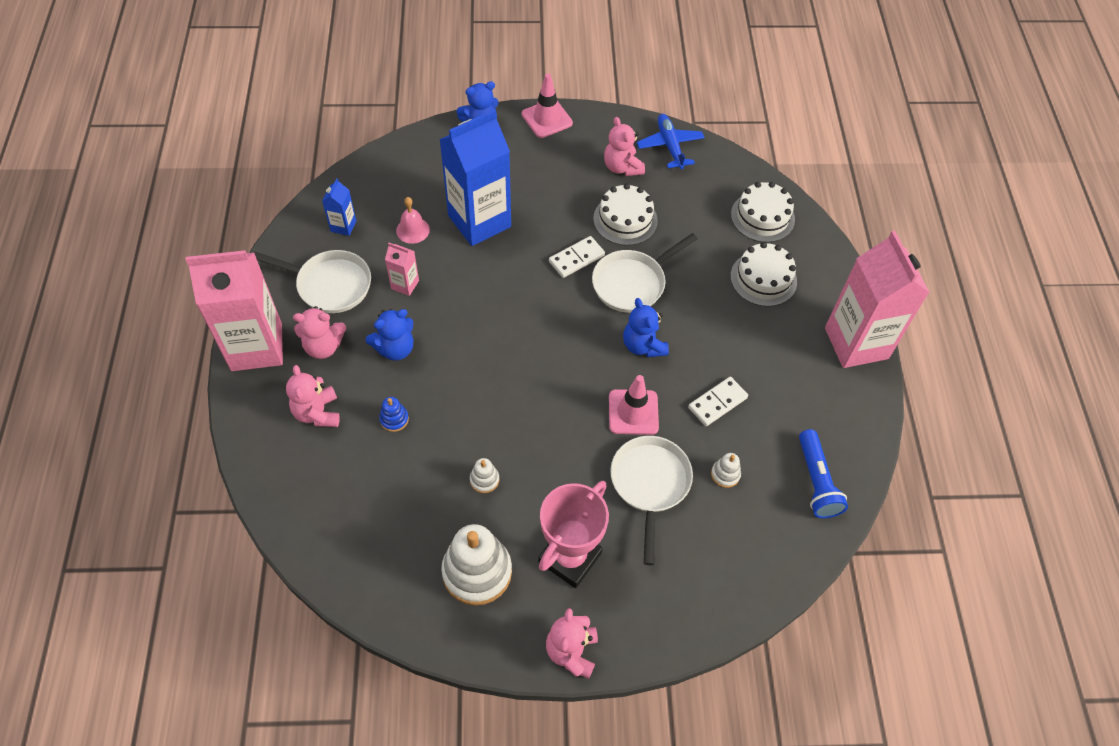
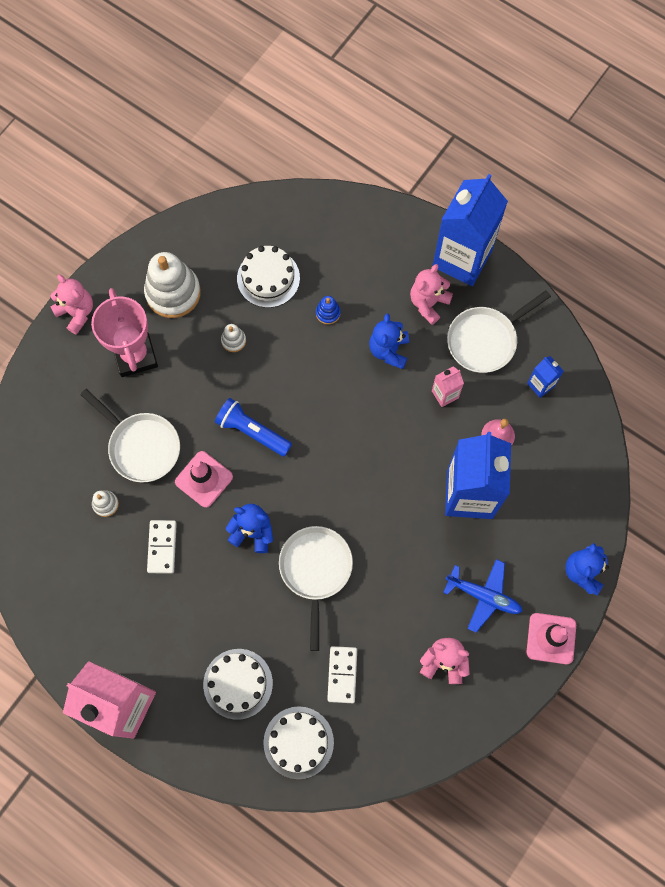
camera: 130 degrees right, 15 degrees up
(256, 347) = (462, 258): pink carton -> blue carton
(317, 413) = (372, 267): pink teddy bear -> none
(576, 258) = (373, 544): white domino -> white domino (342, 674)
(625, 219) = (384, 617): white cake -> white cake (268, 278)
(670, 146) = (438, 728): blue plane -> blue plane (483, 596)
(816, 481) = (48, 564): blue flashlight -> blue flashlight (252, 431)

